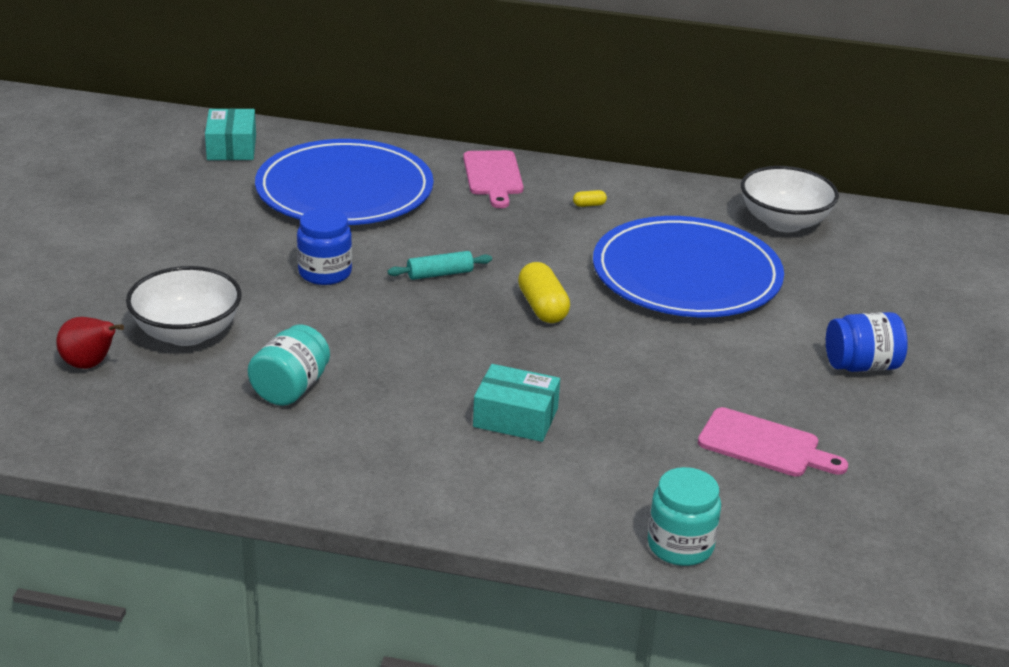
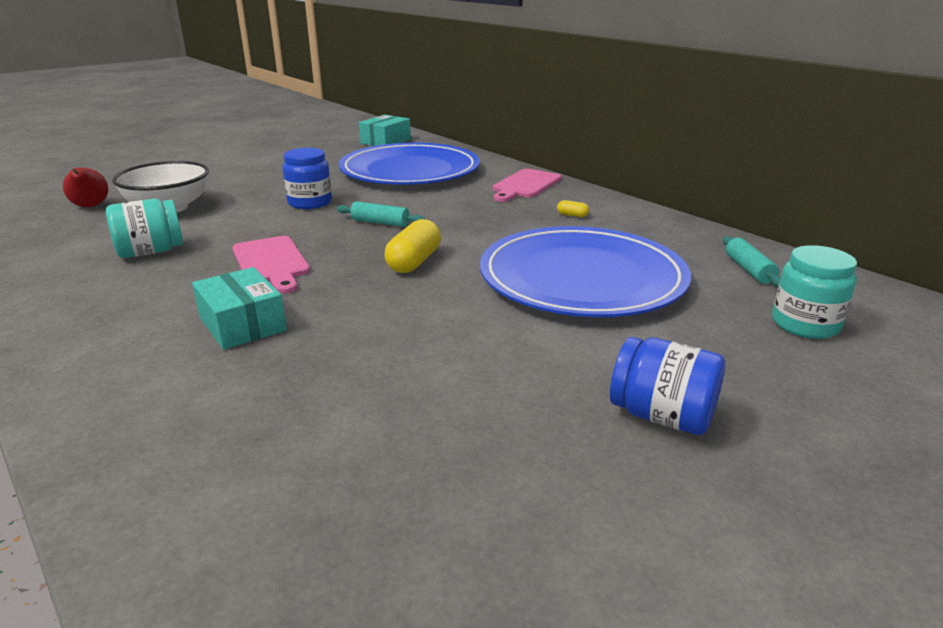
camera: 40 degrees right, 5 degrees down
(680, 545) = (136, 507): turquoise jar -> turquoise jar (805, 324)
(764, 445) = (412, 447): pink cutting board -> pink cutting board (271, 263)
(783, 222) = (748, 270): white bowl -> turquoise rolling pin

